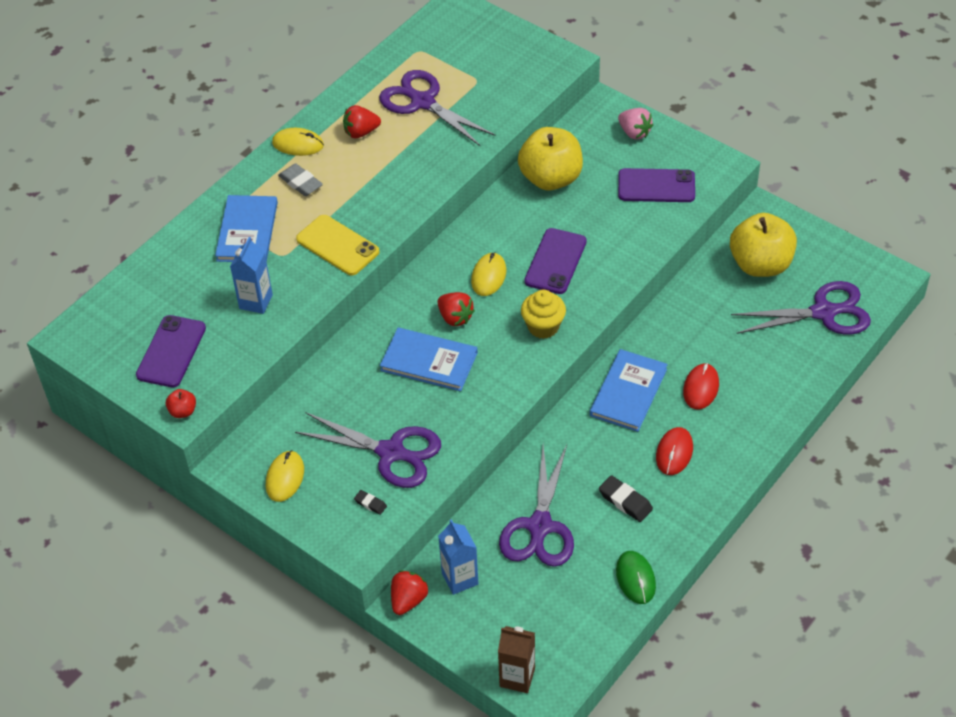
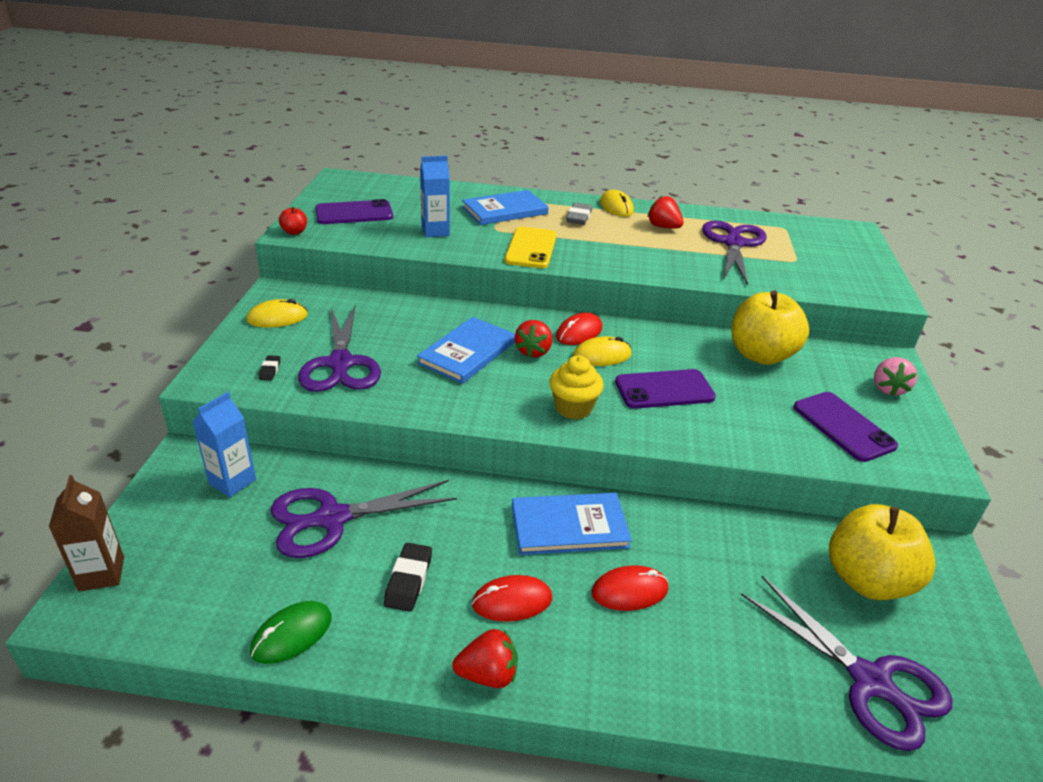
camera: 55 degrees right, 15 degrees down
(408, 600) = (190, 455): red strawberry -> red strawberry (488, 674)
(429, 361) = (467, 352): blue book -> blue book turned 45 degrees clockwise
(447, 275) = (579, 332): none -> red mouse

